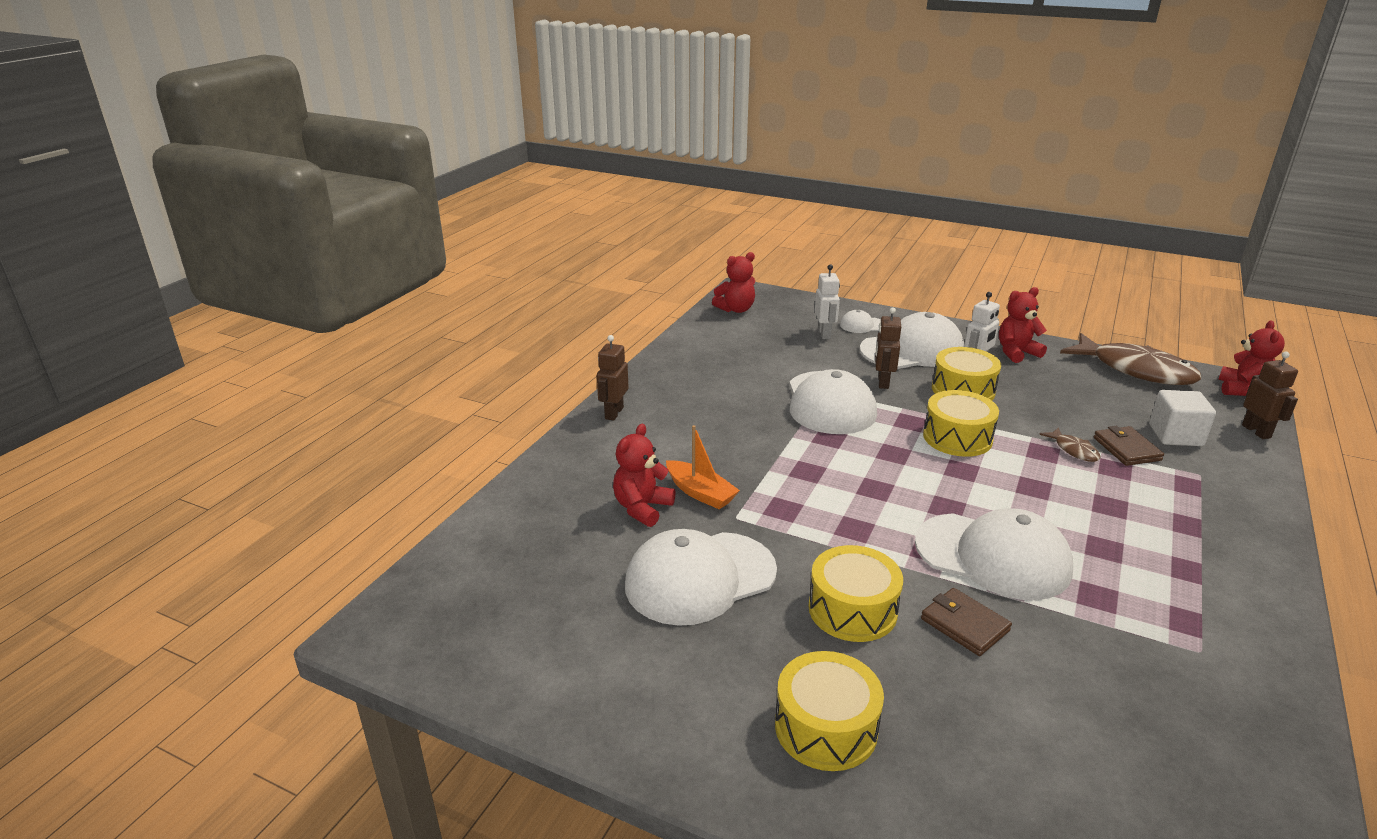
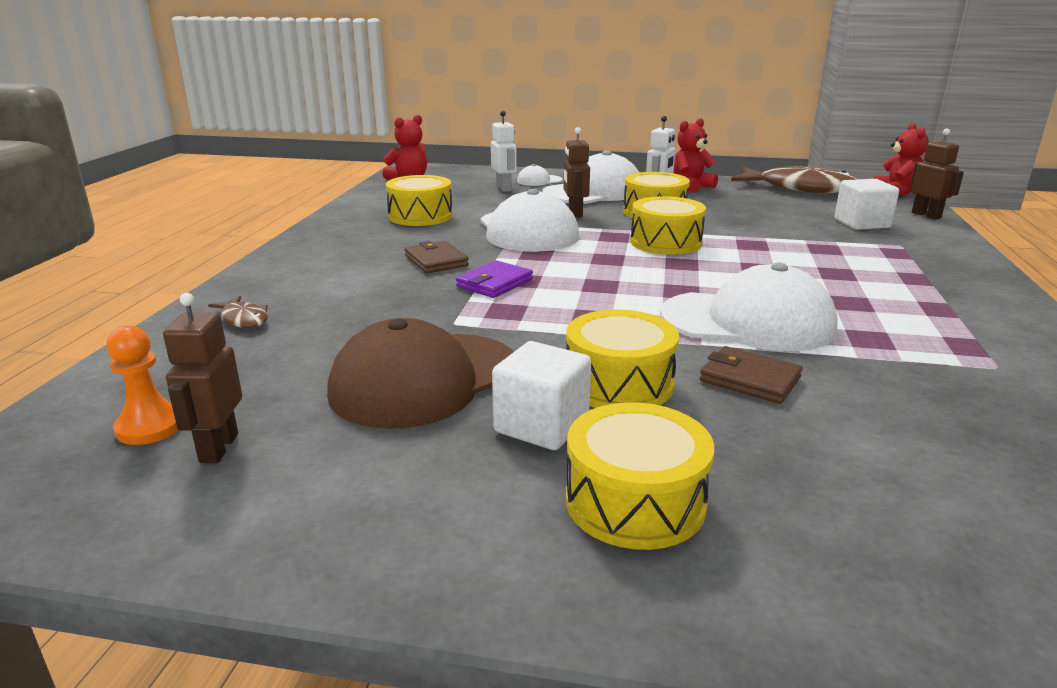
camera: 15 degrees left, 5 degrees down
(500, 590) = (150, 427): none -> orange pawn
(614, 413) = (288, 258): brown robot -> brown robot (218, 448)
(642, 508) = (337, 328): red teddy bear -> none
(700, 493) = (406, 308): orange boat -> none
(700, 578) = (424, 380): white cap -> brown cap
(736, 368) = (420, 216): none -> yellow drum
(778, 642) = (541, 425): none -> white cube
(782, 472) = (494, 283): none -> purple wallet
(1073, 450) = (779, 240): brown fish -> brown fish (244, 319)
(1127, 449) = (826, 235): brown wallet -> brown wallet (436, 261)

